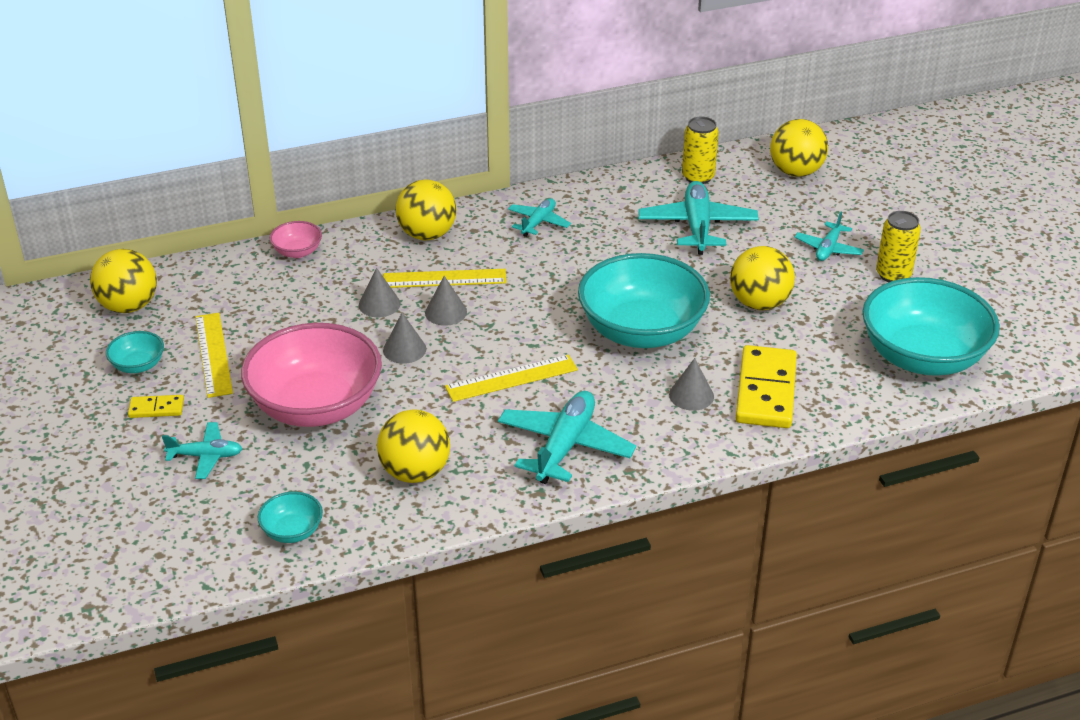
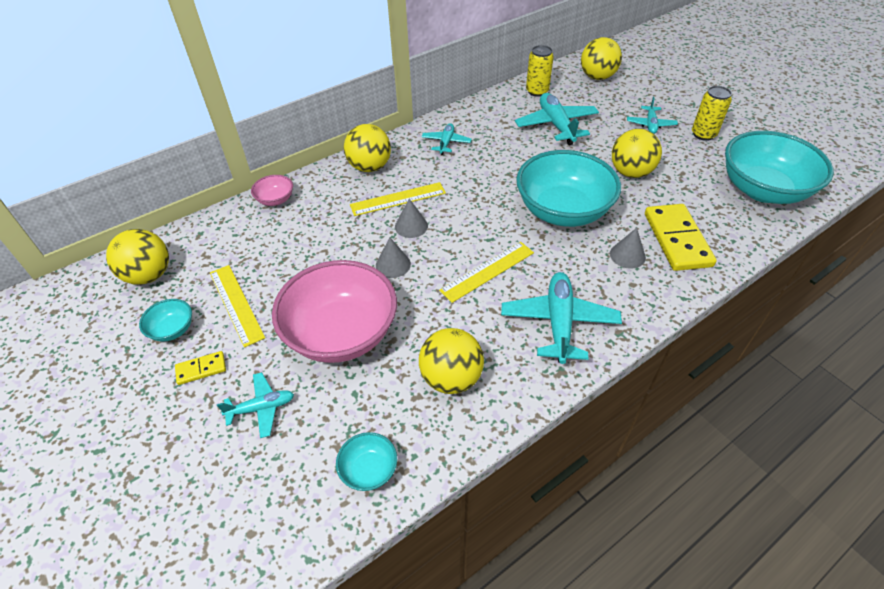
camera: 15 degrees left, 10 degrees up
(379, 304) = (357, 230): grey cone -> none

